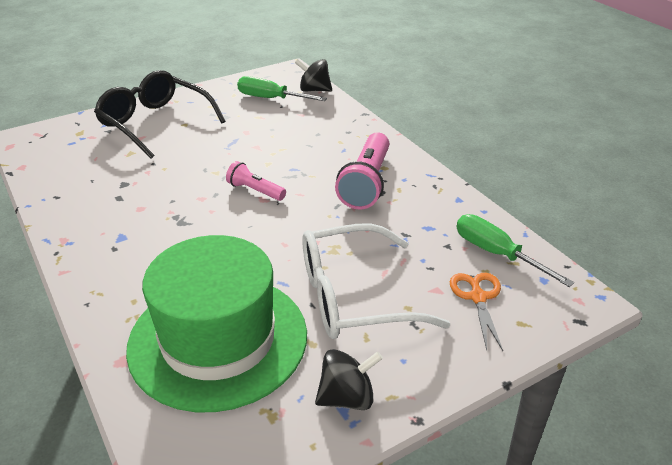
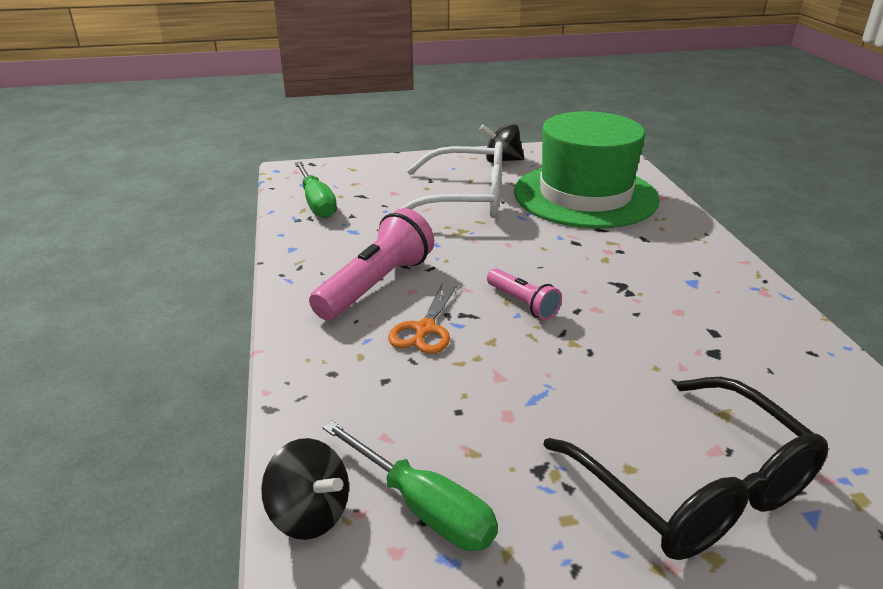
camera: 160 degrees left, 5 degrees down
(477, 297) = (367, 184): orange scissors -> orange scissors (425, 329)

